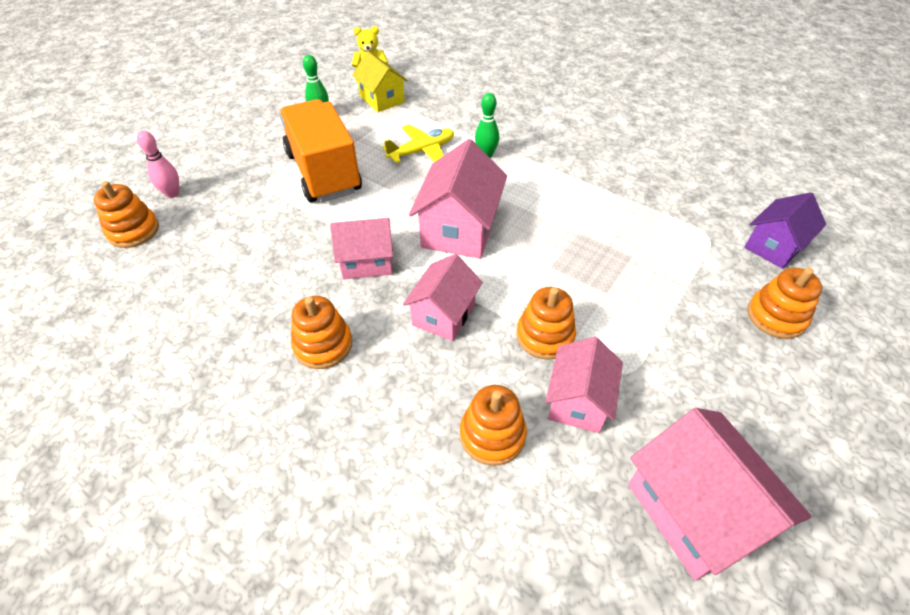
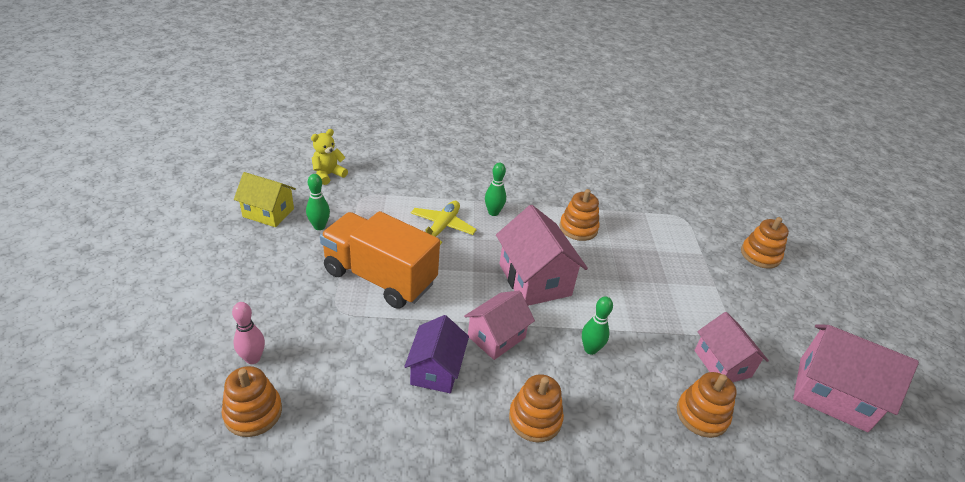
camera: 40 degrees left, 10 degrees down
(382, 99) = (360, 193): yellow house -> yellow house (268, 213)
(443, 314) = (590, 349): pink house -> green bowling pin
(545, 336) = (664, 331): orange stacking toy -> orange stacking toy (578, 228)
(774, 246) = (719, 210): purple house -> purple house (436, 370)

